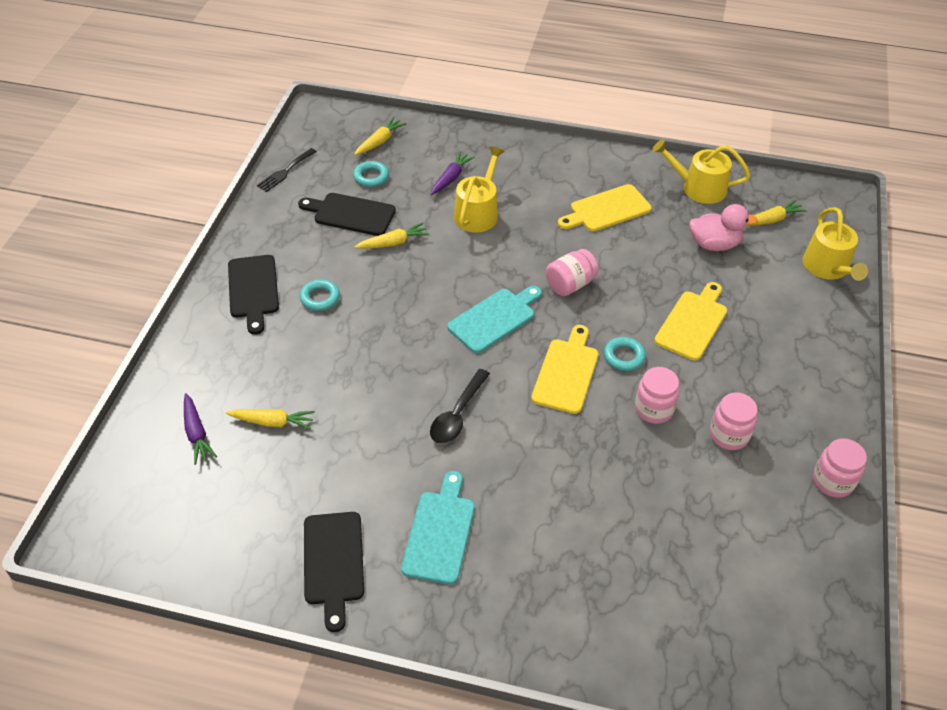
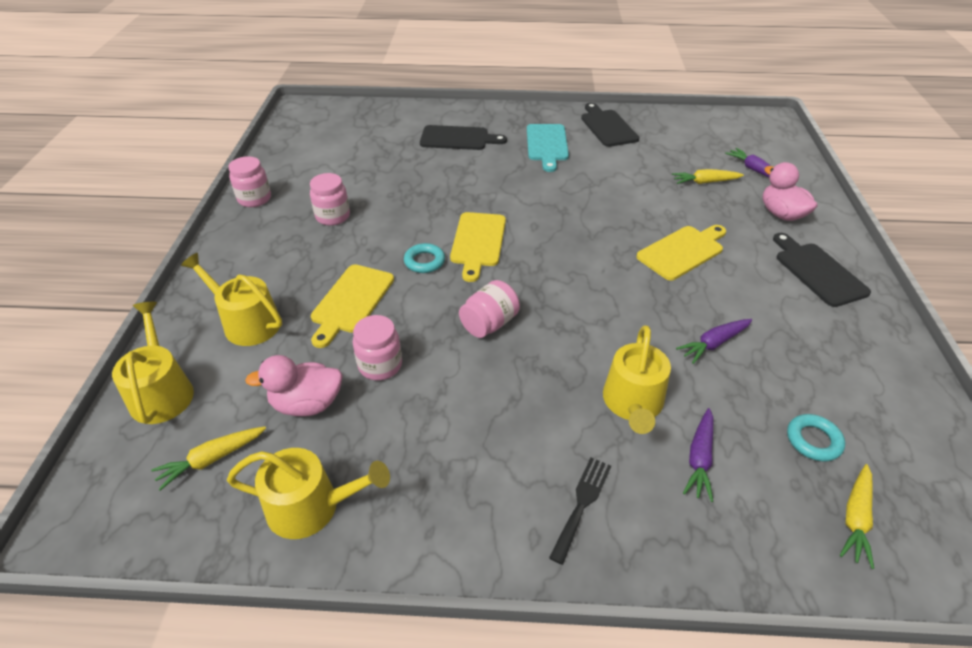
camera: 170 degrees right, 5 degrees down
(226, 360) = (781, 214): none -> pink duck
(285, 171) = (937, 429): black fork -> black fork (582, 504)
(320, 298) = (745, 273): turquoise ring -> none
(351, 214) = (793, 375): black cutting board -> black cutting board (458, 138)
(393, 243) = (713, 344): yellow carrot -> purple carrot
(457, 414) = (563, 203): black spoon -> none
(494, 318) = (560, 278): turquoise cutting board -> none
(606, 210) = (456, 438): yellow cutting board -> yellow cutting board (682, 251)
(653, 409) = (396, 226): pink jar -> pink jar (380, 365)
(782, 316) = (247, 322): none -> yellow watering can

